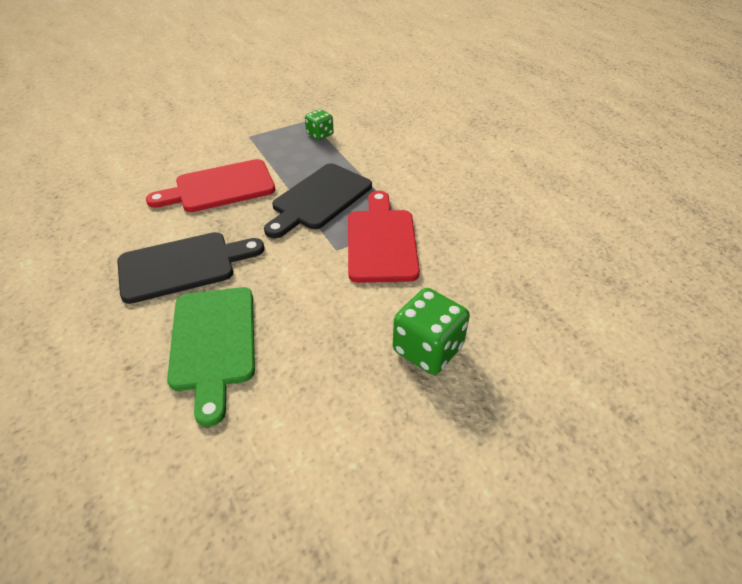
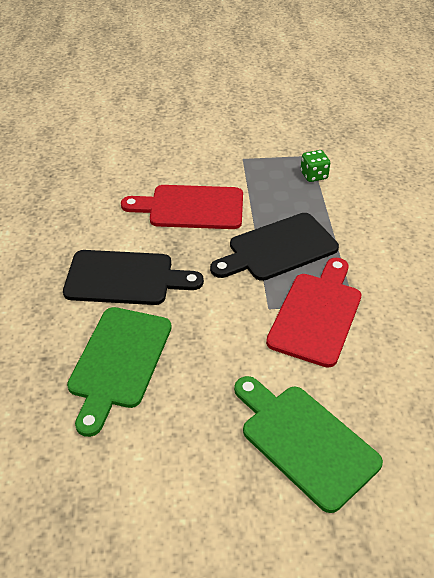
camera: 25 degrees right, 0 degrees up
(427, 349) = (304, 441): green dice -> green cutting board

